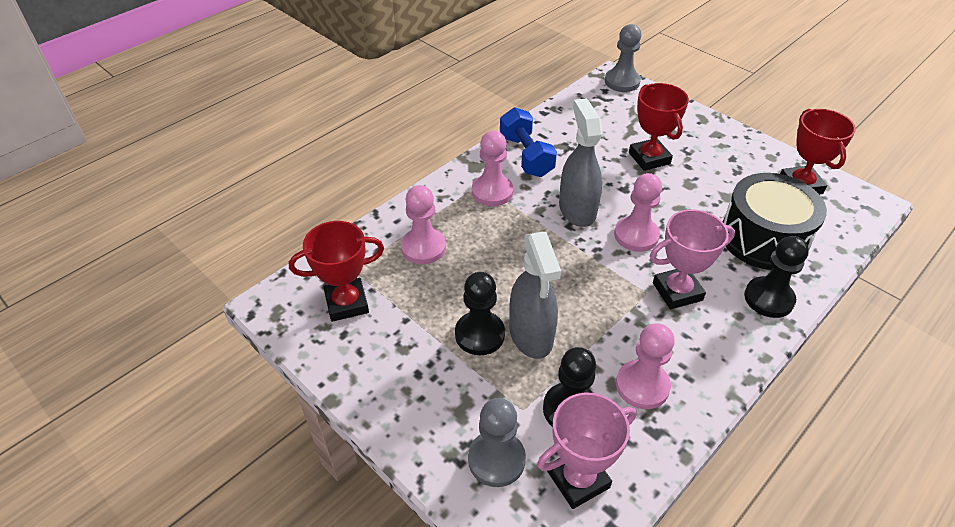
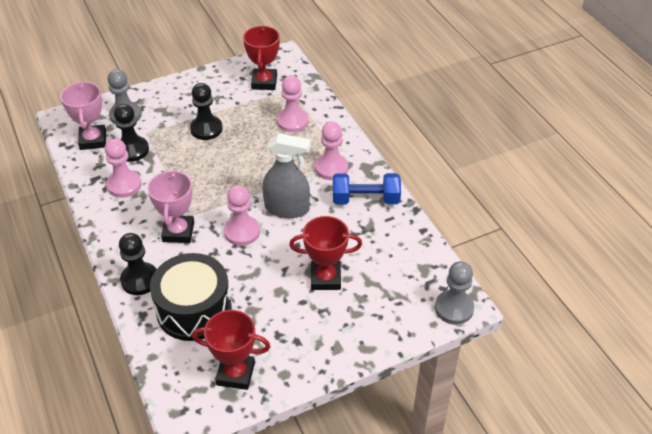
camera: 110 degrees right, 0 degrees up
(531, 335) = (191, 150): grey spray bottle -> none

